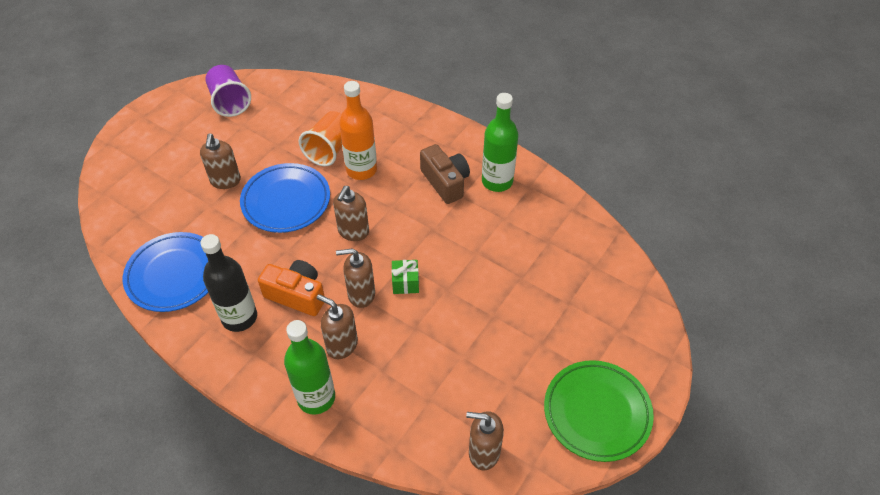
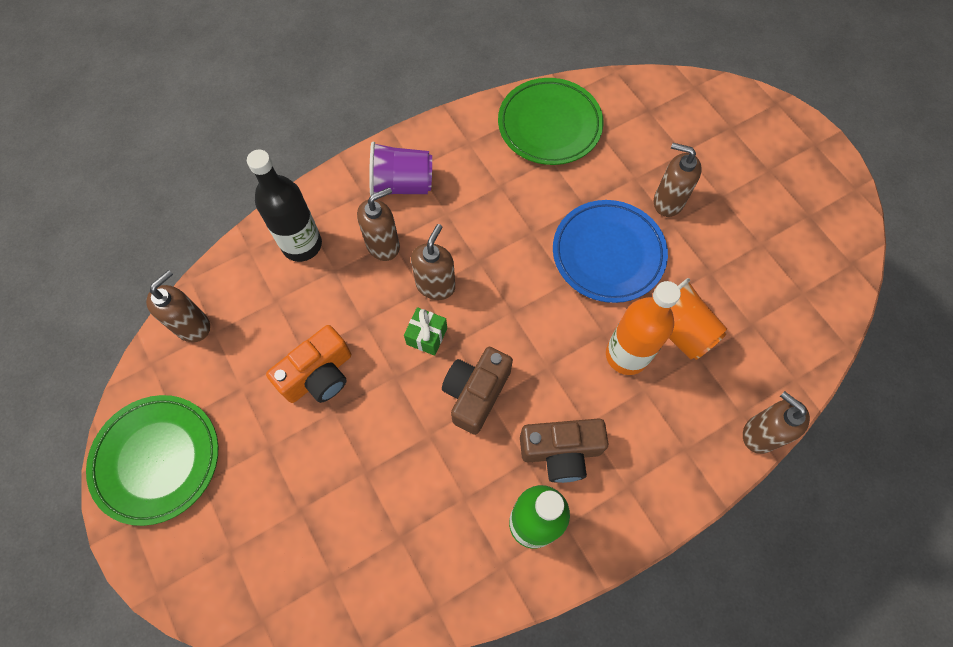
camera: 115 degrees right, 15 degrees up
(174, 275) = (549, 125): blue plate -> green plate
(230, 102) = (813, 241): purple cup -> purple cup (401, 184)
(239, 317) = (466, 167): black bottle -> black bottle (302, 245)
(297, 295) = (467, 224): orange camera -> orange camera (319, 375)
(316, 398) = (338, 204): green bottle -> none
(353, 232) = (528, 309): brown soap dispenser -> brown soap dispenser (760, 434)
(432, 238) = (476, 393): none -> brown camera

